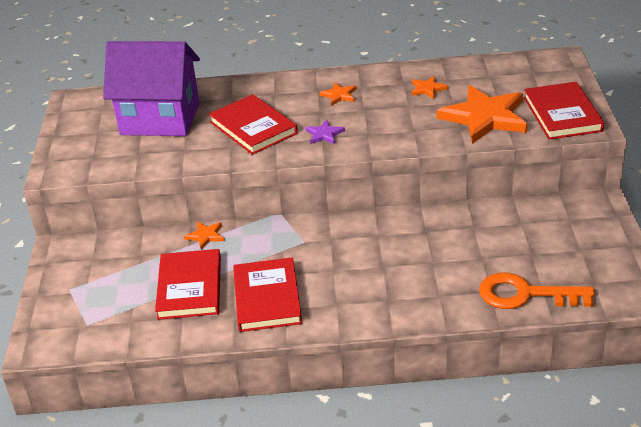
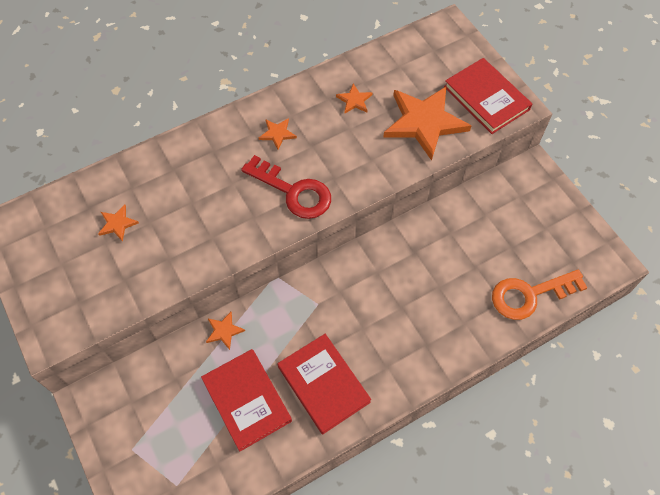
camera: 30 degrees left, 25 degrees up
(160, 119) = (117, 224): purple house -> orange star
(253, 128) = (220, 205): red book -> none
(324, 134) = (293, 191): purple star -> red key

